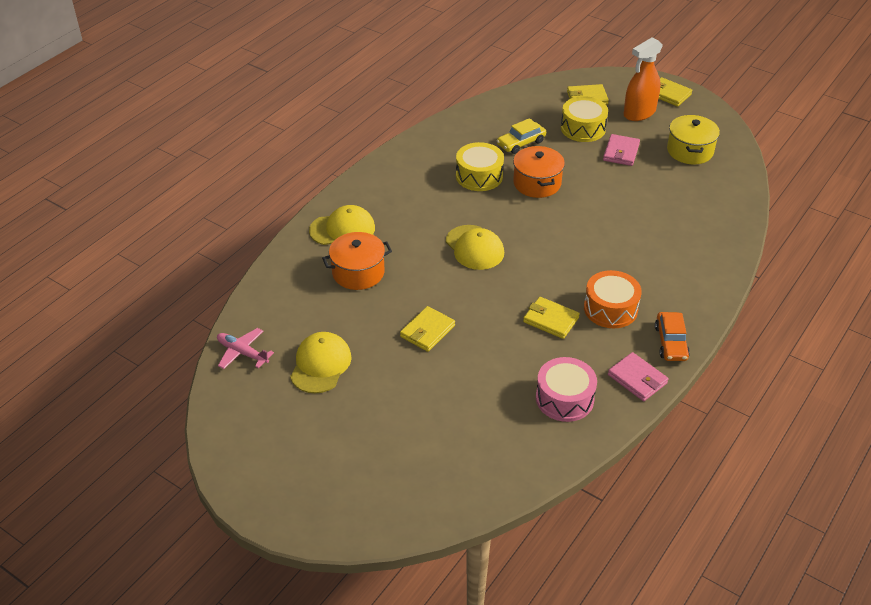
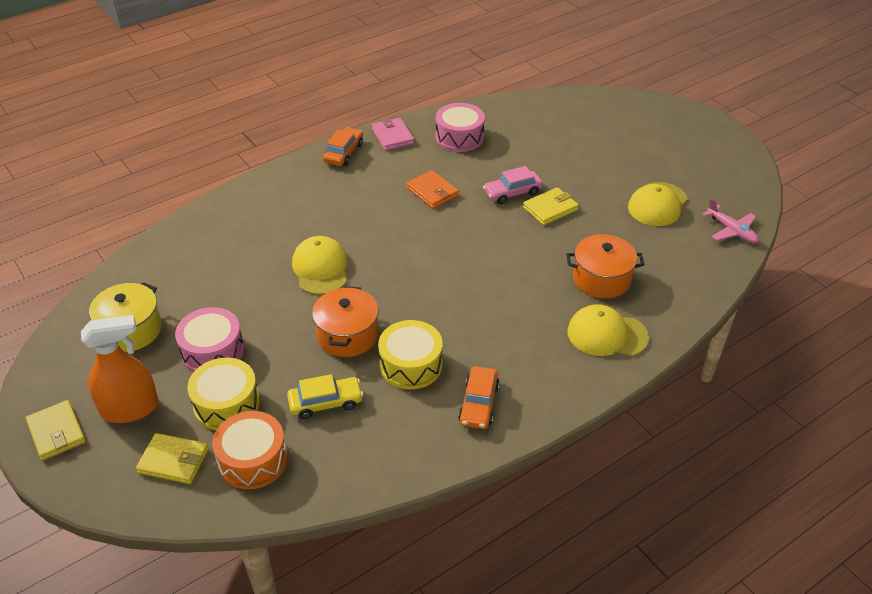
camera: 160 degrees left, 0 degrees up
(420, 165) = (478, 404): none -> orange car
(472, 340) = (512, 193): none -> pink car
(474, 248) = (465, 275): yellow cap -> yellow cap (320, 268)
(551, 320) = (432, 192): yellow wallet -> orange wallet
(610, 309) = (372, 188): orange drum -> orange drum (253, 460)
(621, 152) = (213, 351): pink wallet -> pink drum

